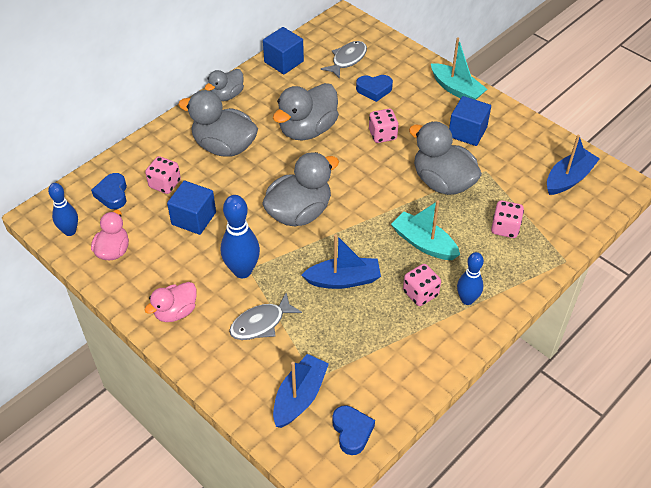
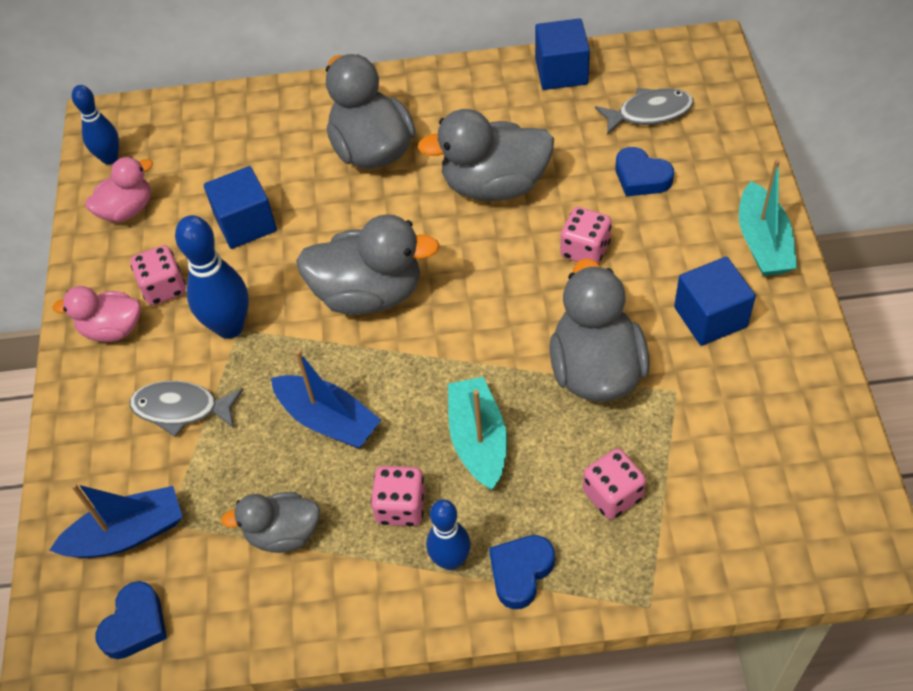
camera: 45 degrees right, 5 degrees up
(112, 194) = (194, 139): blue heart -> blue heart (520, 572)
(165, 184) = (259, 159): pink dice -> pink dice (164, 288)
(227, 95) = (443, 81): grey duck -> grey duck (283, 533)
(569, 178) = (791, 484): blue boat -> none

